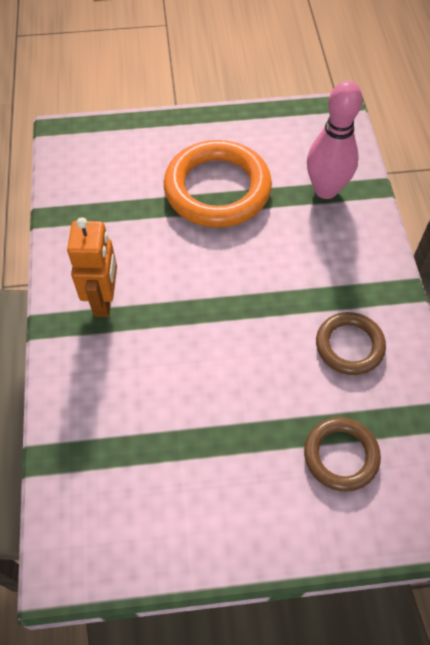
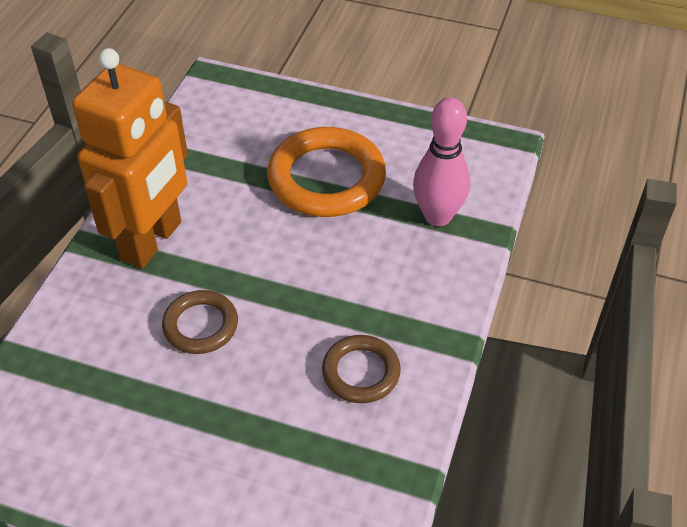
camera: 25 degrees right, 10 degrees down
(104, 300) = (152, 241): orange robot -> orange robot, size x1.73
(341, 455) = (282, 469): brown ring -> brown ring (201, 325)

